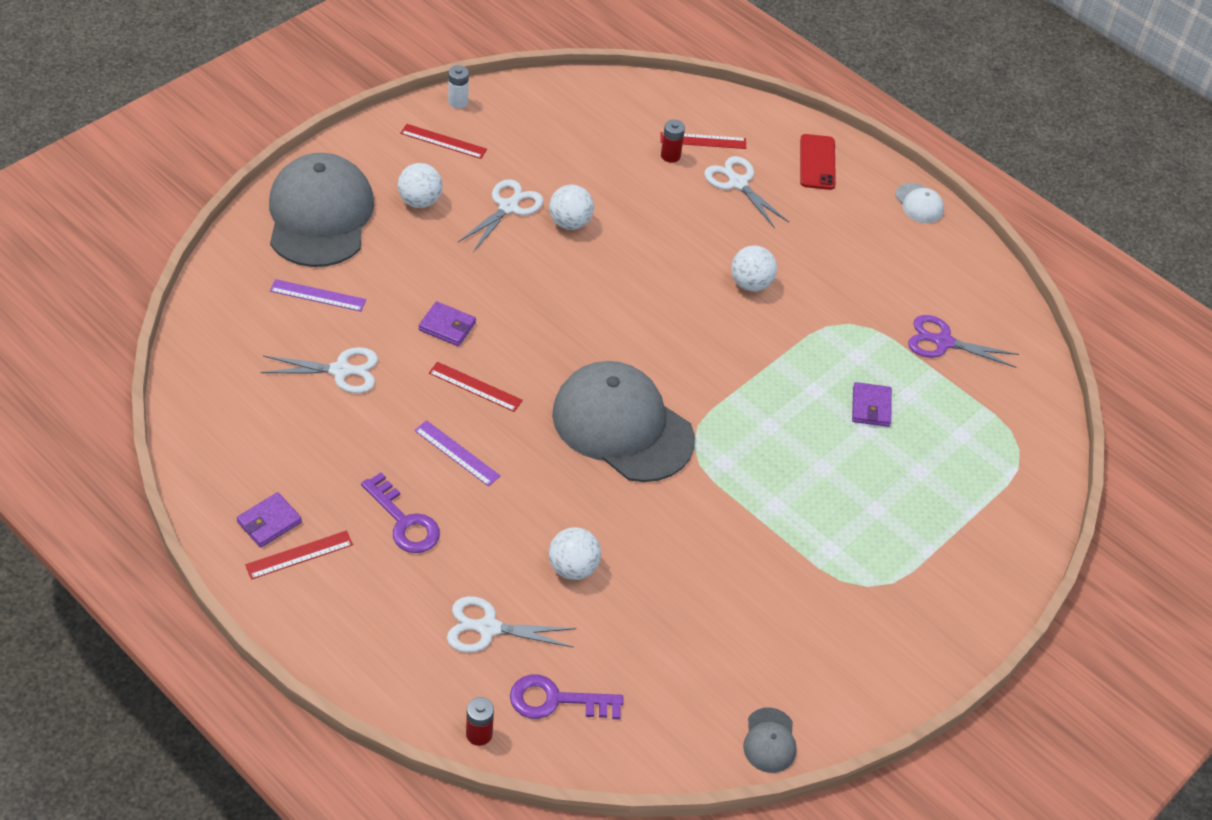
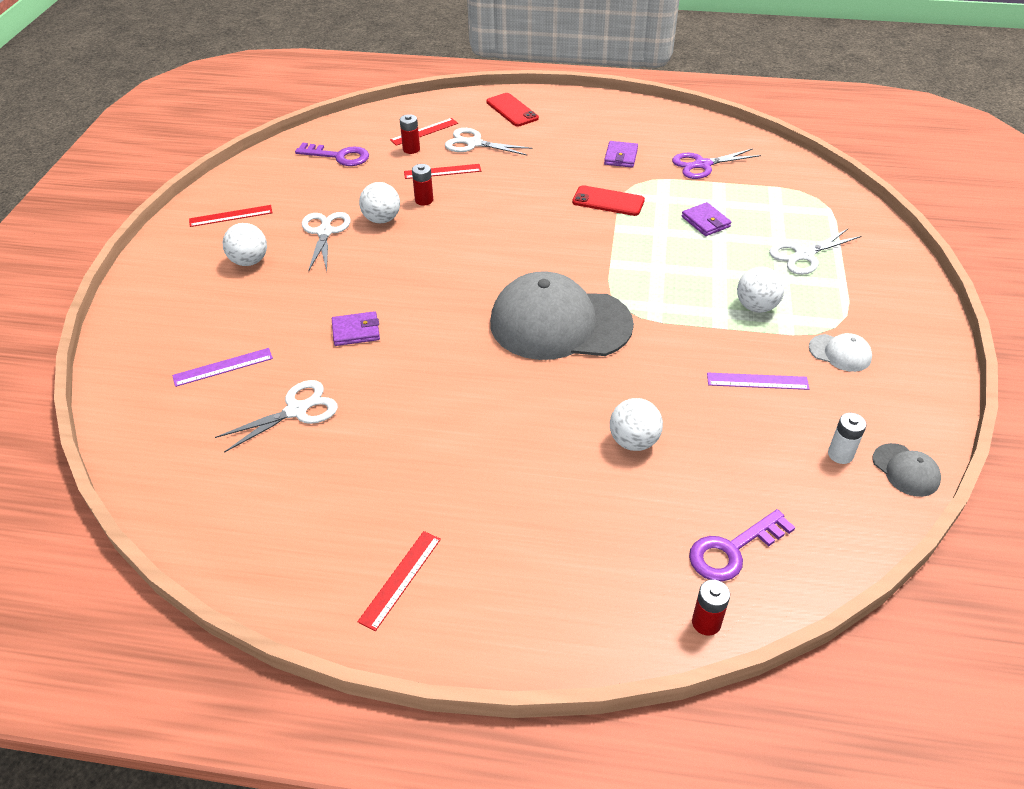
camera: 30 degrees left, 5 degrees down
(269, 522) = (346, 569): purple wallet -> purple wallet (620, 157)
(320, 215) = (171, 311): grey cap -> none
(404, 521) = (465, 492): purple key -> purple key (339, 156)
(457, 453) = (456, 415): purple ruler -> purple ruler (757, 381)
(458, 102) = (218, 187): white battery -> white battery (840, 454)
(475, 387) = (421, 360): red ruler -> red ruler (442, 171)
(488, 628) = (620, 530): white scissors -> white scissors (804, 255)
(627, 223) = (424, 200): none -> red battery
(750, 284) = (547, 193): white ball -> white ball (756, 307)
(800, 327) = (608, 201): none -> red phone
(919, 203) = (599, 103): white cap -> white cap (840, 353)

